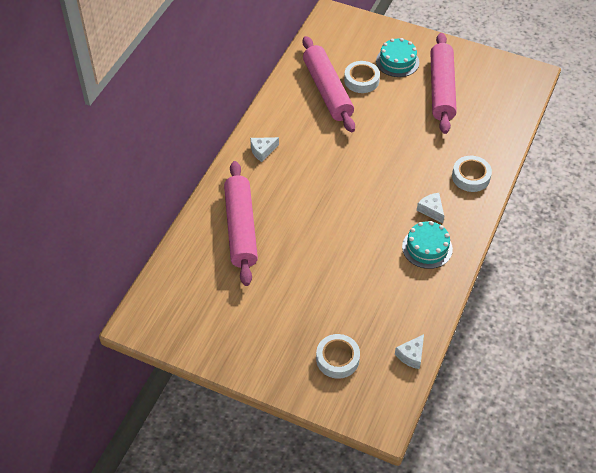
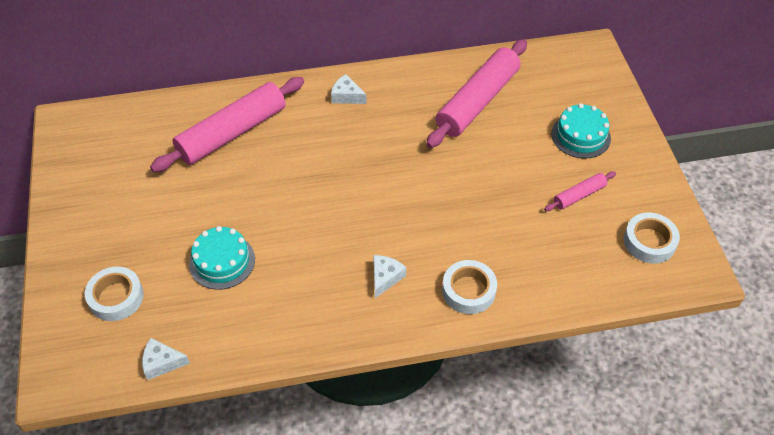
camera: 55 degrees right, 0 degrees up
(361, 80) = (521, 120): white tape -> white tape (649, 242)
(427, 248) = (326, 301): turquoise cake -> turquoise cake (222, 261)
(441, 89) = (579, 195): pink rolling pin -> pink rolling pin, size x0.46

